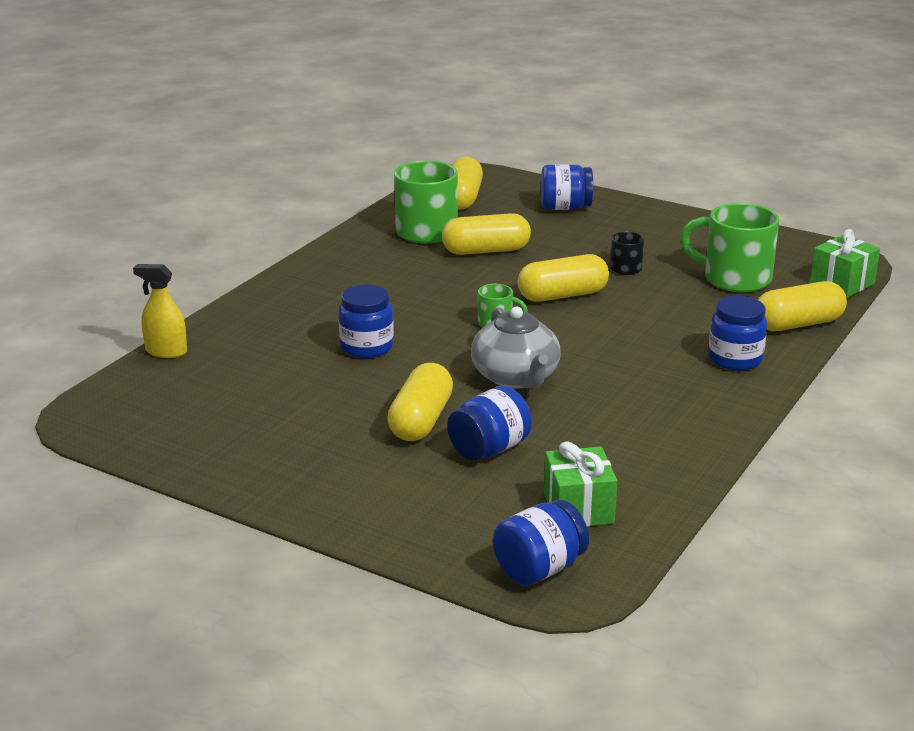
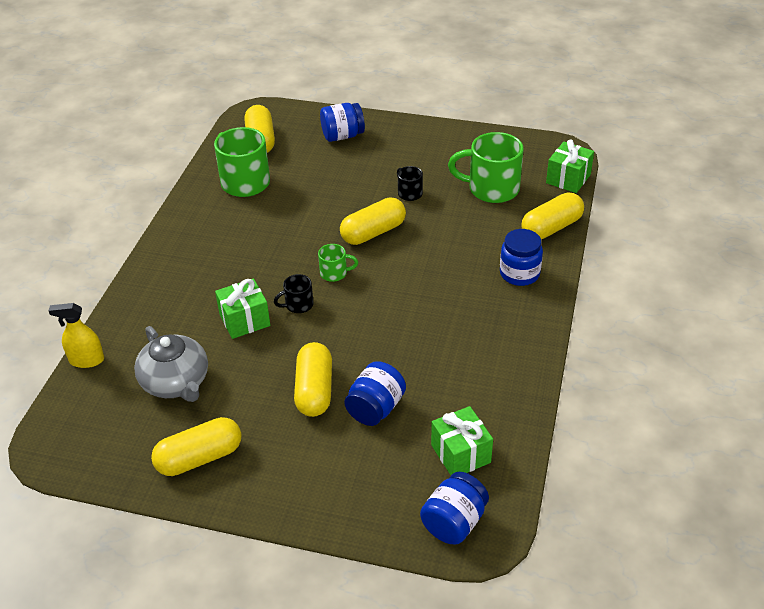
camera: 15 degrees left, 15 degrees up
(366, 347) = (245, 320): blue jar -> green gift
(438, 344) = (298, 305): none -> black mug
(486, 251) = (299, 195): yellow capsule -> yellow capsule (199, 457)
(516, 377) = (369, 328): grey teapot -> grey teapot (176, 382)

